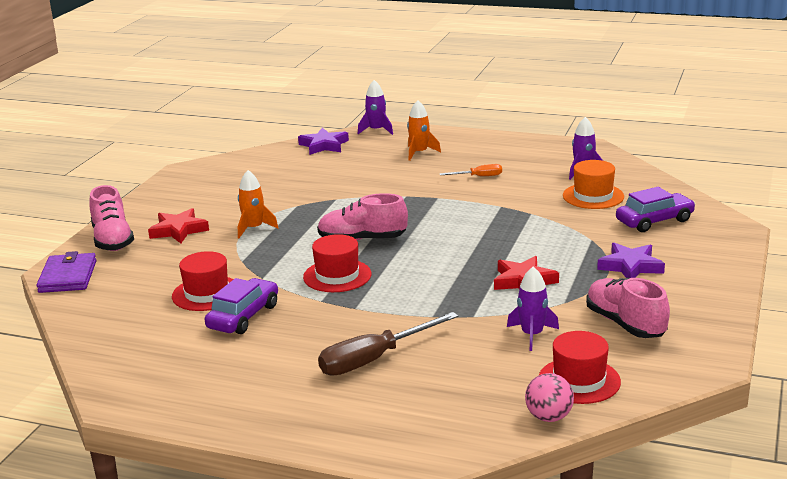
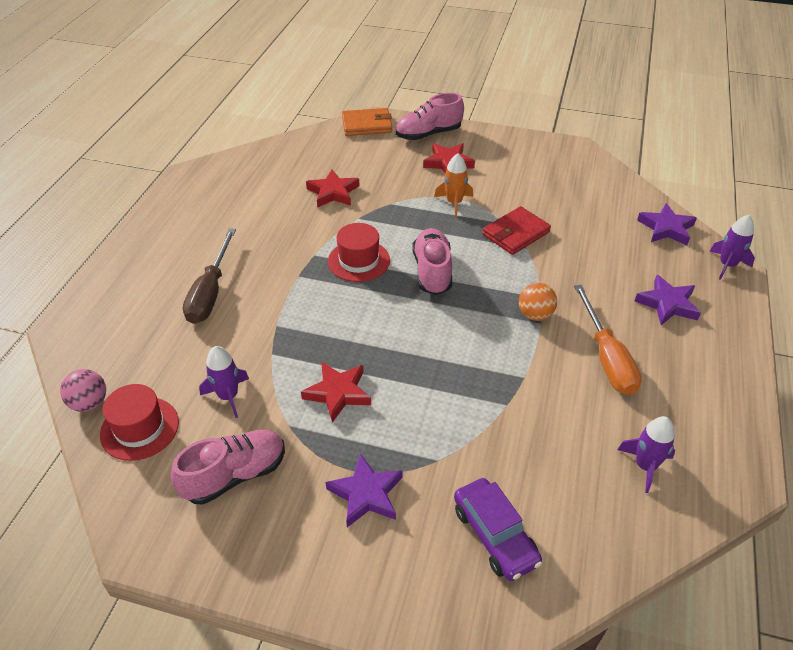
camera: 85 degrees right, 20 degrees up
(68, 277) = (367, 125): purple wallet -> orange wallet
(207, 293) = (333, 192): red hat -> red star
(243, 317) = (292, 215): purple car -> none
(313, 202) = (515, 233): none -> red wallet
(374, 359) = (210, 292): brown screwdriver -> brown screwdriver turned 135 degrees counterclockwise
(419, 153) = (667, 304): orange rocket -> purple star
(427, 199) = (535, 315): none -> orange ball
(478, 176) = (606, 357): orange screwdriver -> orange screwdriver, size x1.89
(593, 196) = (566, 471): orange hat -> none

